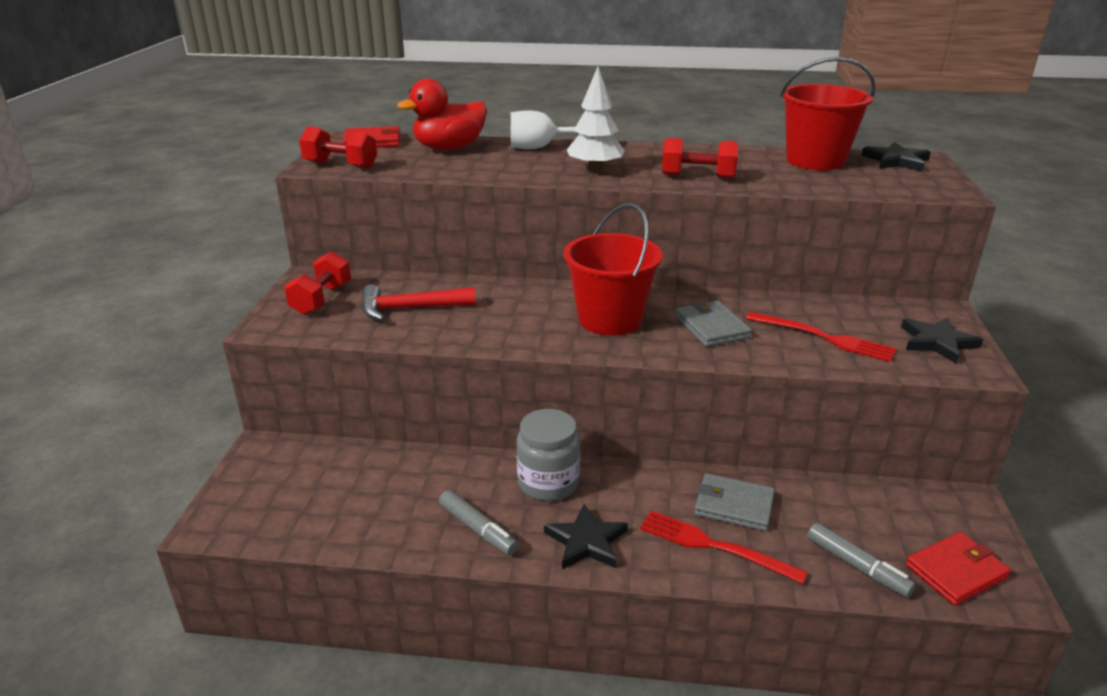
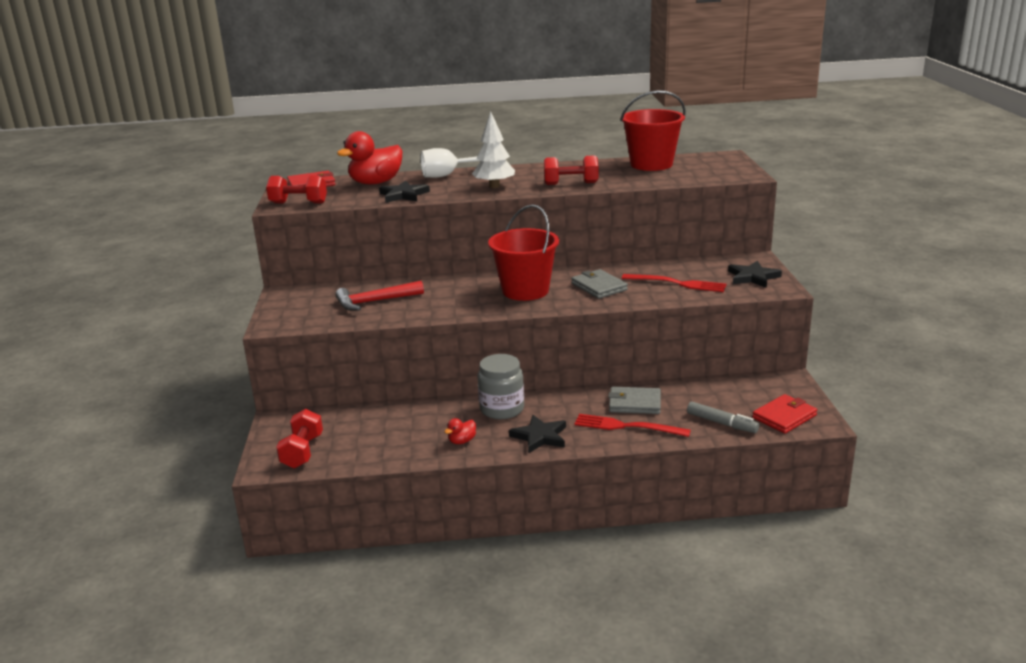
camera: 10 degrees left, 5 degrees down
(321, 299) = (303, 304): red dumbbell -> red dumbbell (302, 452)
(478, 529) = (462, 441): grey marker -> red duck
(896, 161) = (708, 159): black star -> black star (403, 195)

